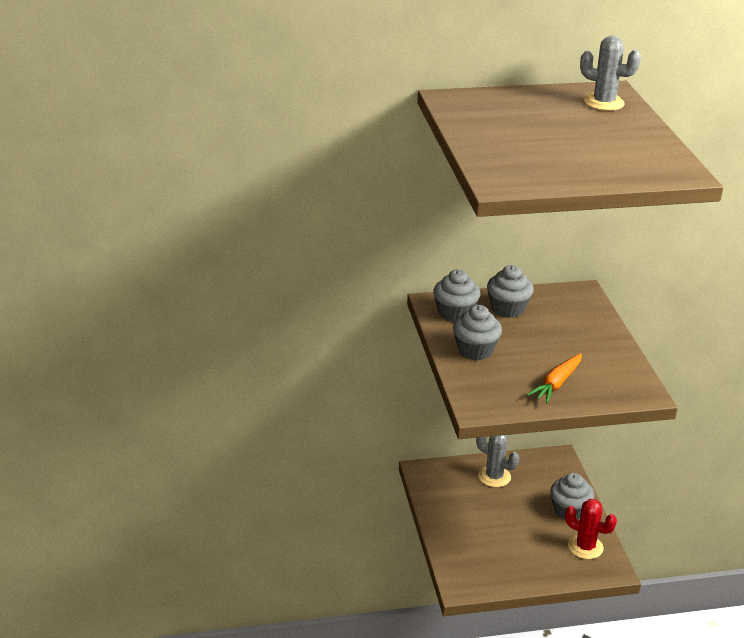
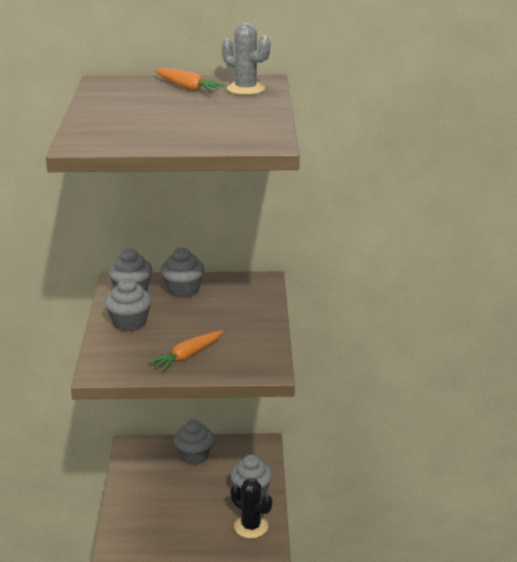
camera: 10 degrees right, 5 degrees down
(494, 476) = (194, 456): grey cactus -> grey cupcake
(543, 103) = (188, 87): none -> orange carrot
(585, 547) = (251, 527): red cactus -> black cactus

